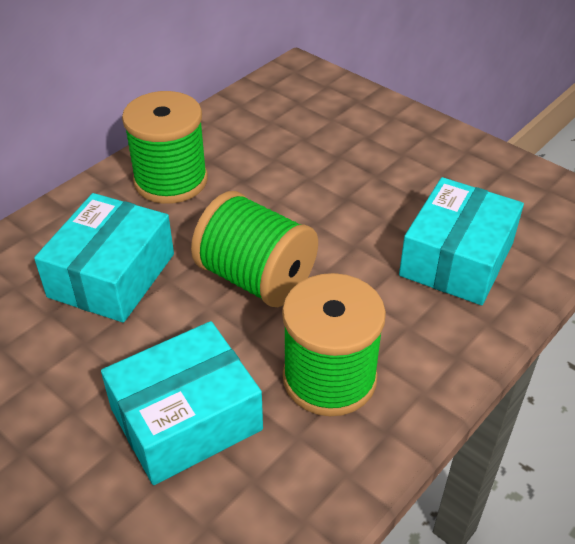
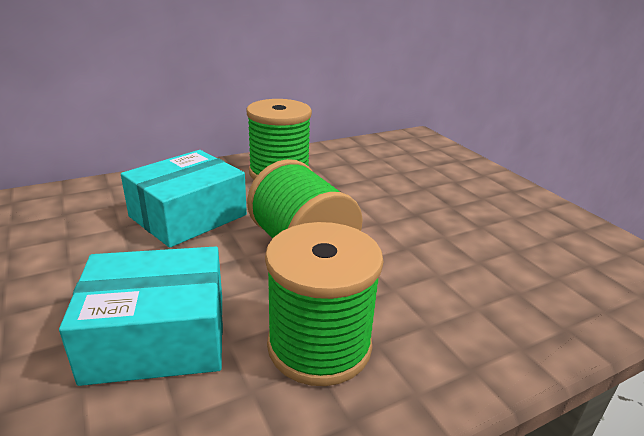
camera: 20 degrees right, 15 degrees down
(456, 259) = (505, 282): turquoise box -> none

